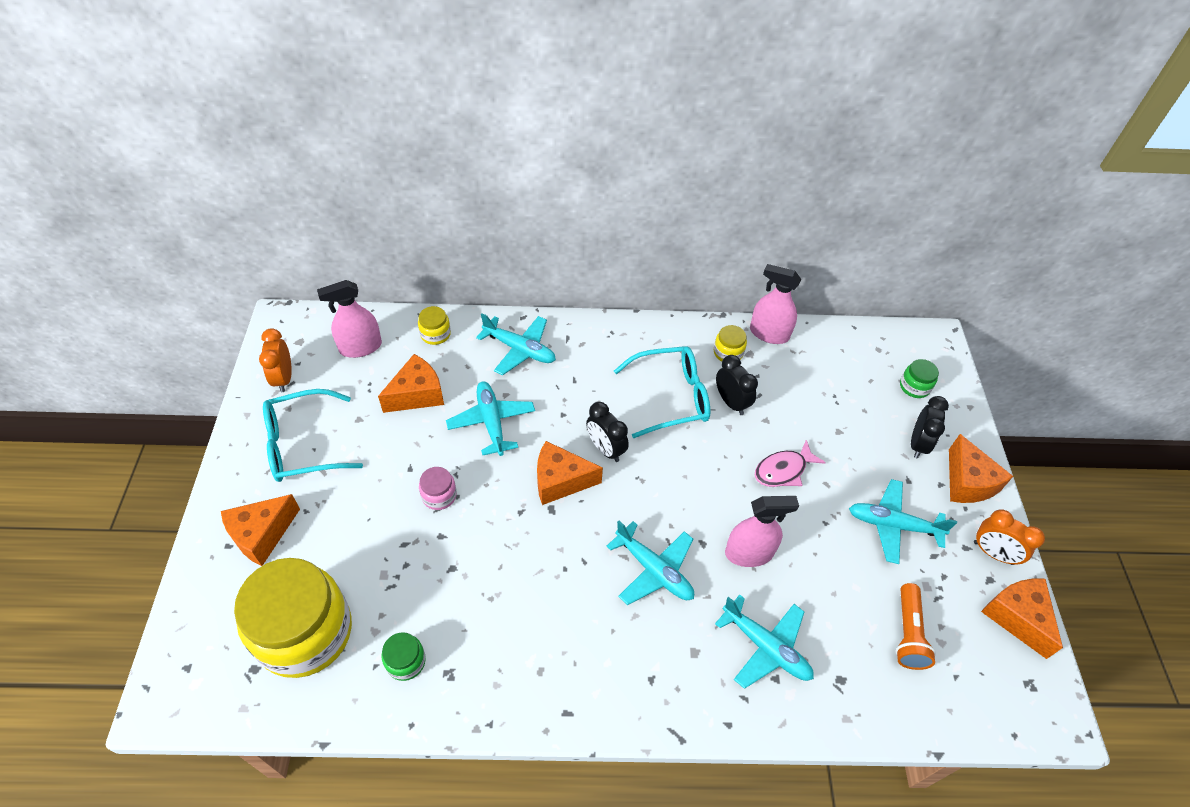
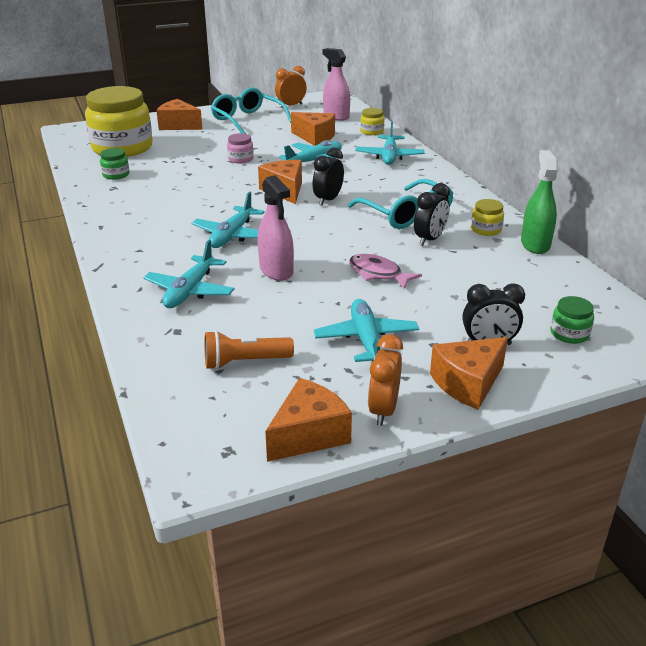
camera: 70 degrees right, 20 degrees down
(769, 333) = (535, 244): pink spray bottle -> green spray bottle

